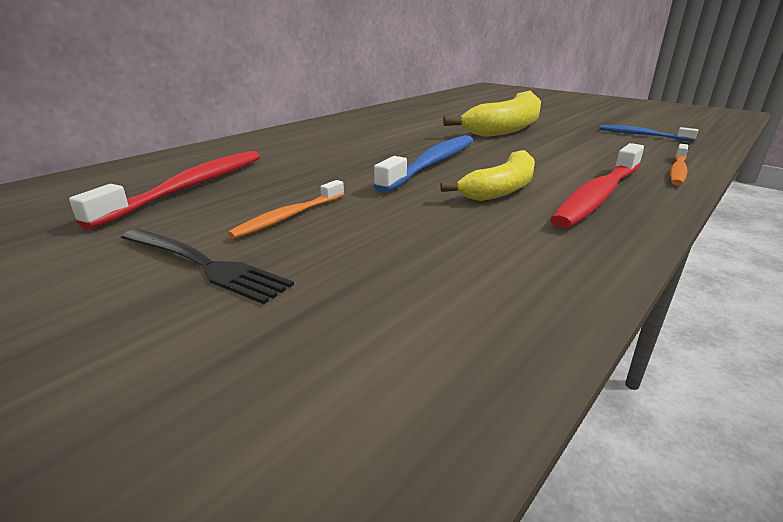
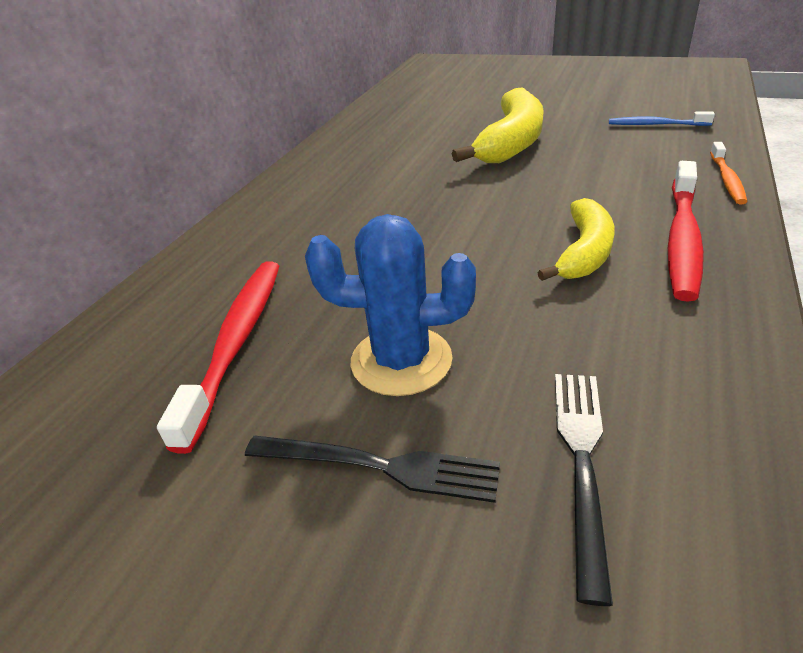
camera: 15 degrees left, 10 degrees up
(288, 217) = (401, 361): orange toothbrush -> blue cactus
(362, 298) = (582, 461): none -> black fork
(432, 164) = (481, 227): blue toothbrush -> none

